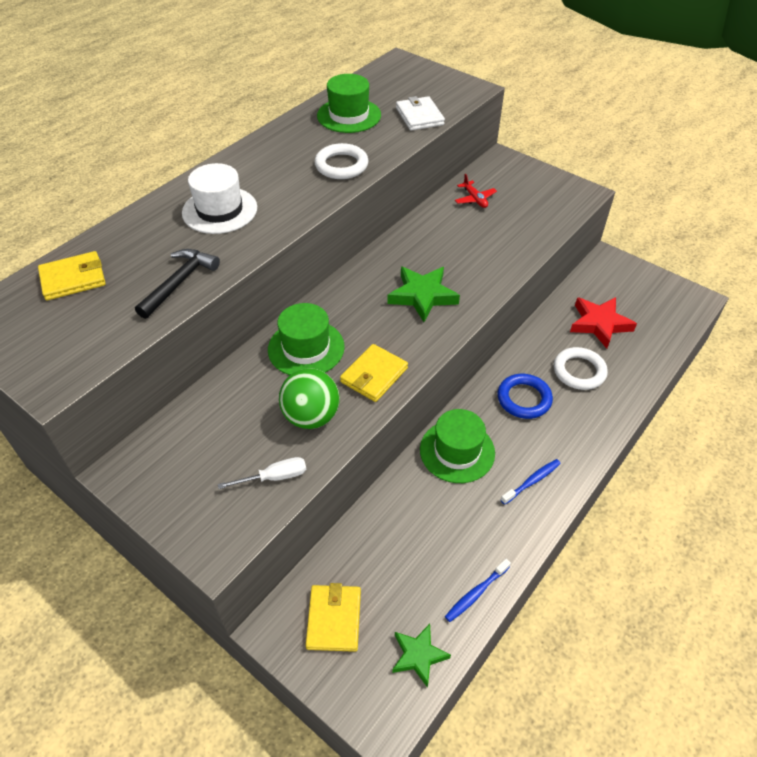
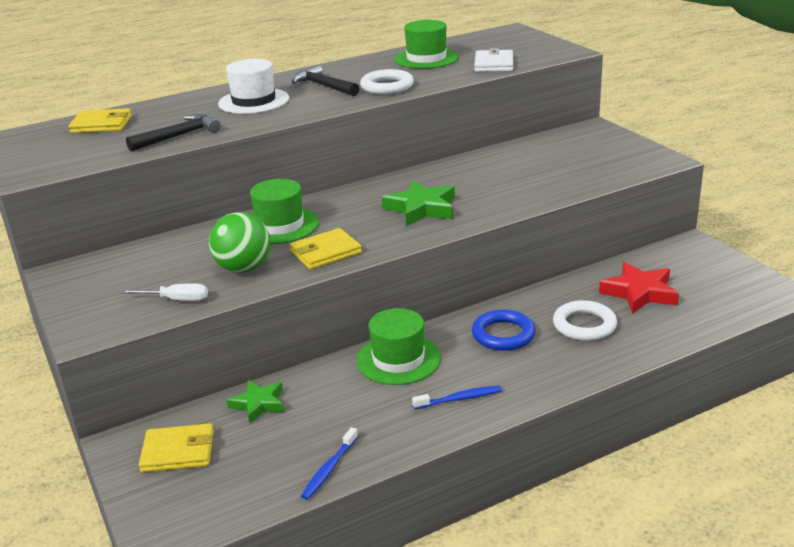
camera: 25 degrees right, 20 degrees down
(276, 174) = (324, 86): none -> black hammer
(334, 619) = (178, 451): yellow wallet -> yellow wallet turned 60 degrees clockwise
(418, 655) = (234, 499): green star -> green star (258, 404)
(475, 199) = (537, 151): red plane -> none
(476, 593) = (329, 469): blue toothbrush -> blue toothbrush turned 45 degrees counterclockwise

